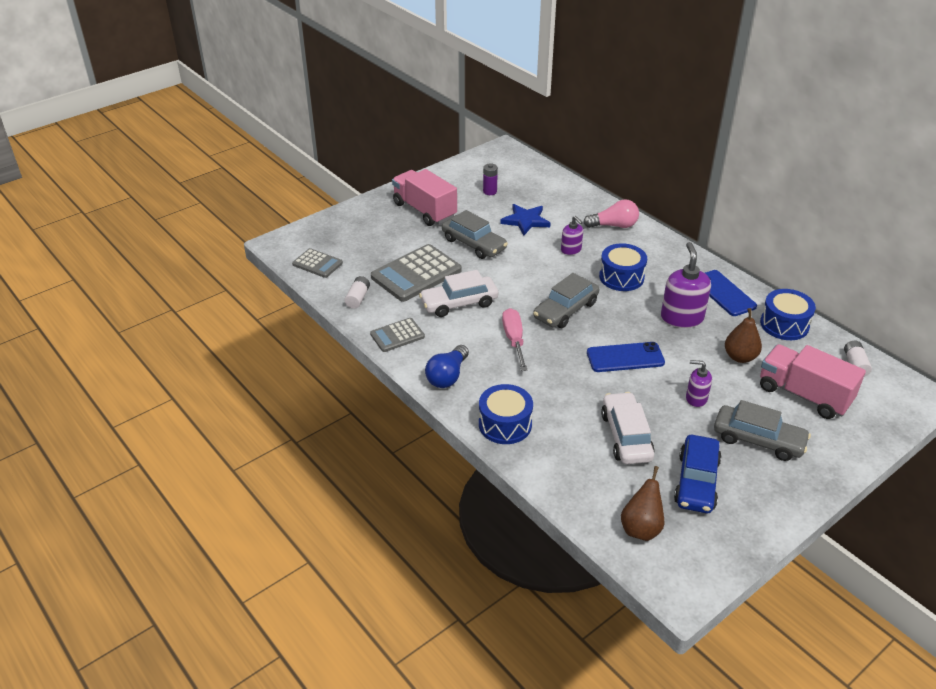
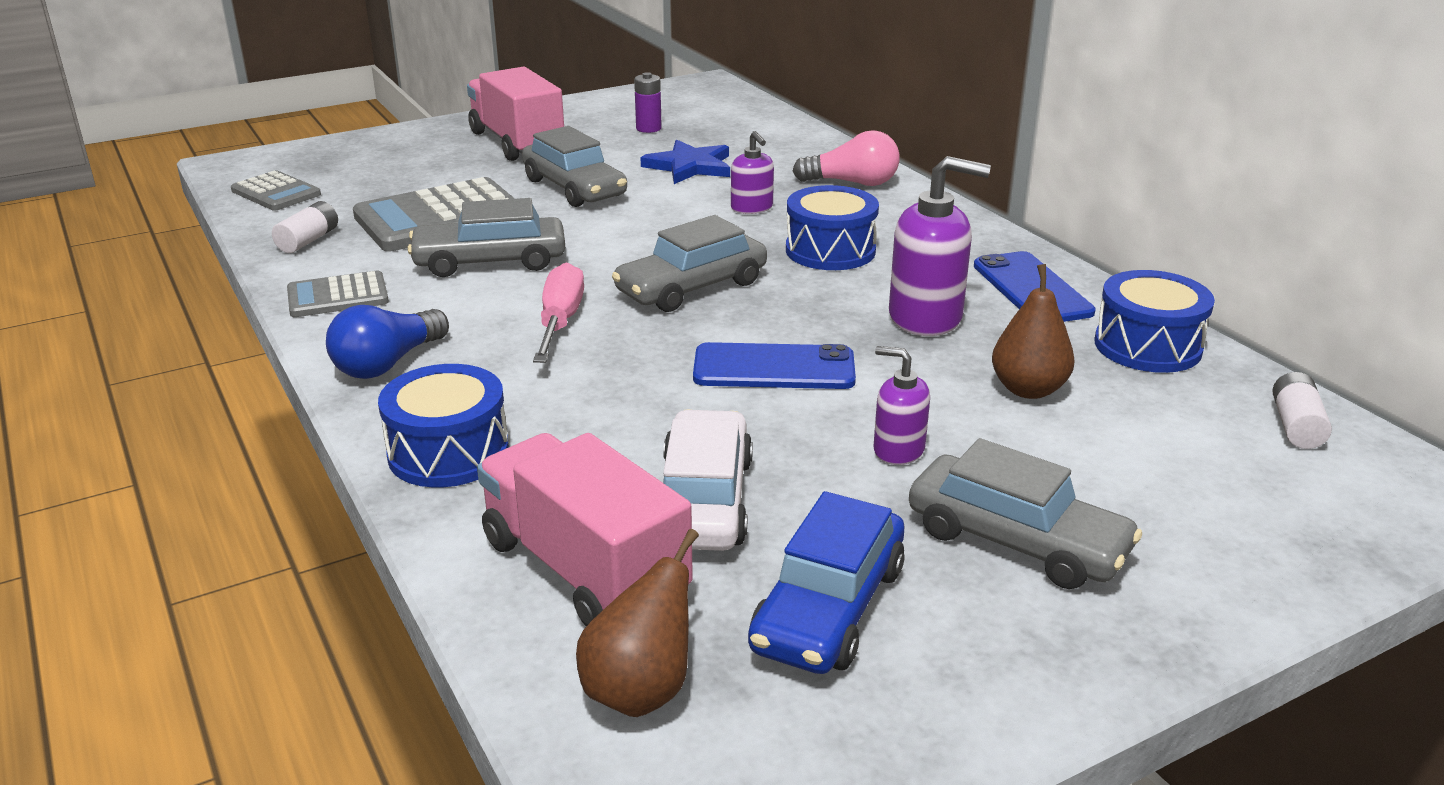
camera: 10 degrees right, 10 degrees down
(459, 303) = (490, 261): white car -> grey car
(681, 318) = (926, 317): purple soap dispenser -> purple soap dispenser turned 90 degrees clockwise
(804, 395) = (1157, 468): pink truck -> pink truck (584, 569)

